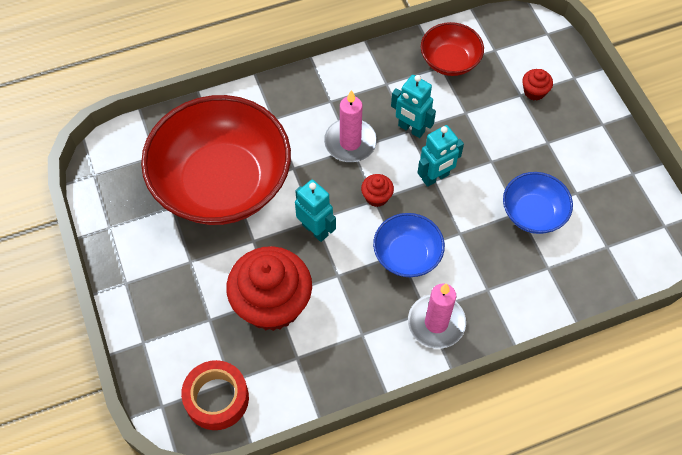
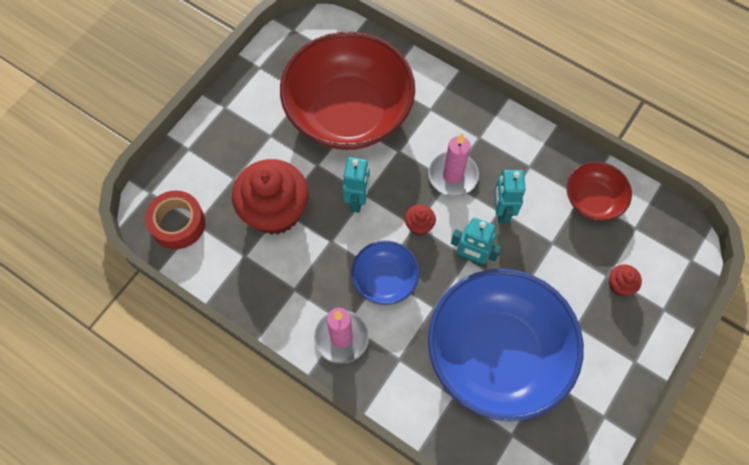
camera: 55 degrees right, 5 degrees up
(533, 213) = (497, 354): blue bowl -> blue bowl, size x2.12

